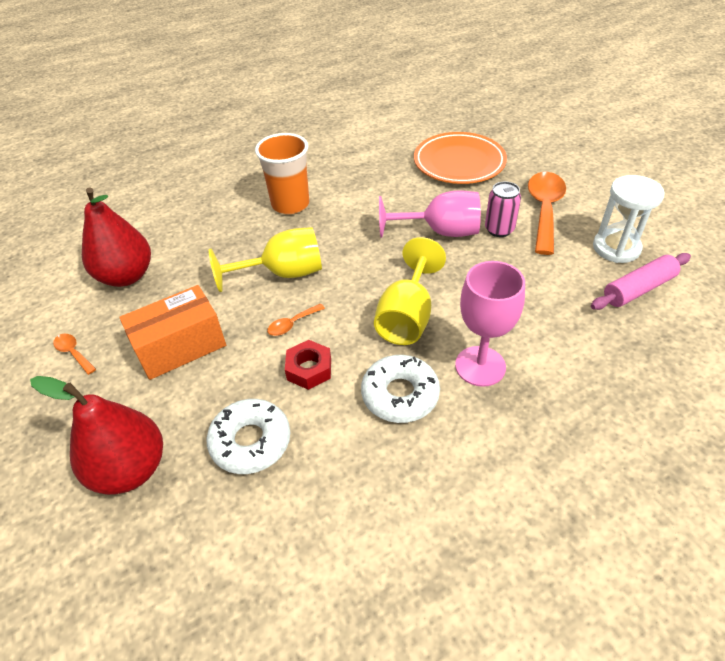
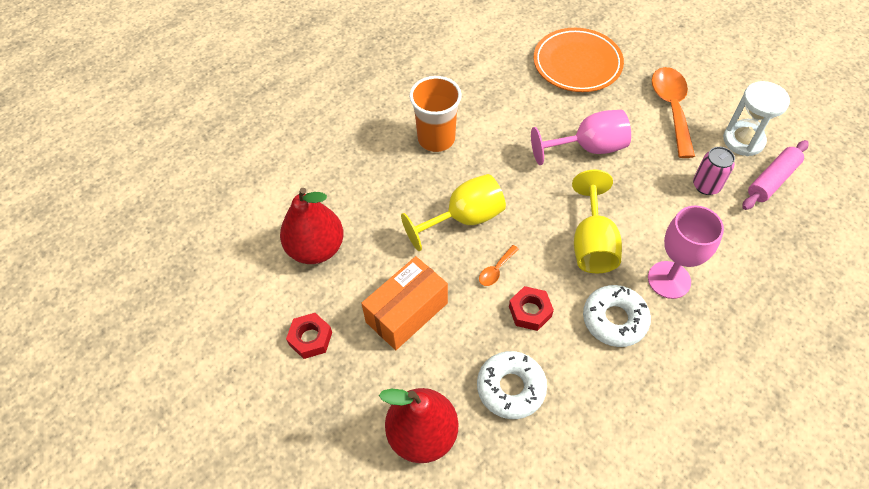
camera: 15 degrees left, 10 degrees up
(73, 353) = (310, 338): orange spoon -> red nut
(499, 229) = (639, 137): pink can -> pink can (706, 185)

